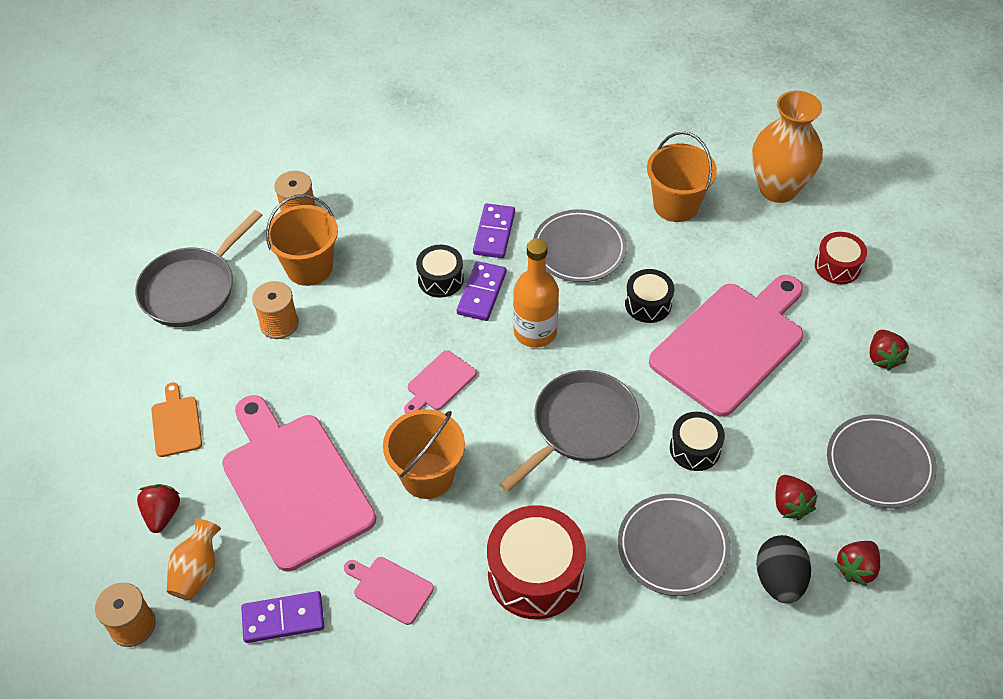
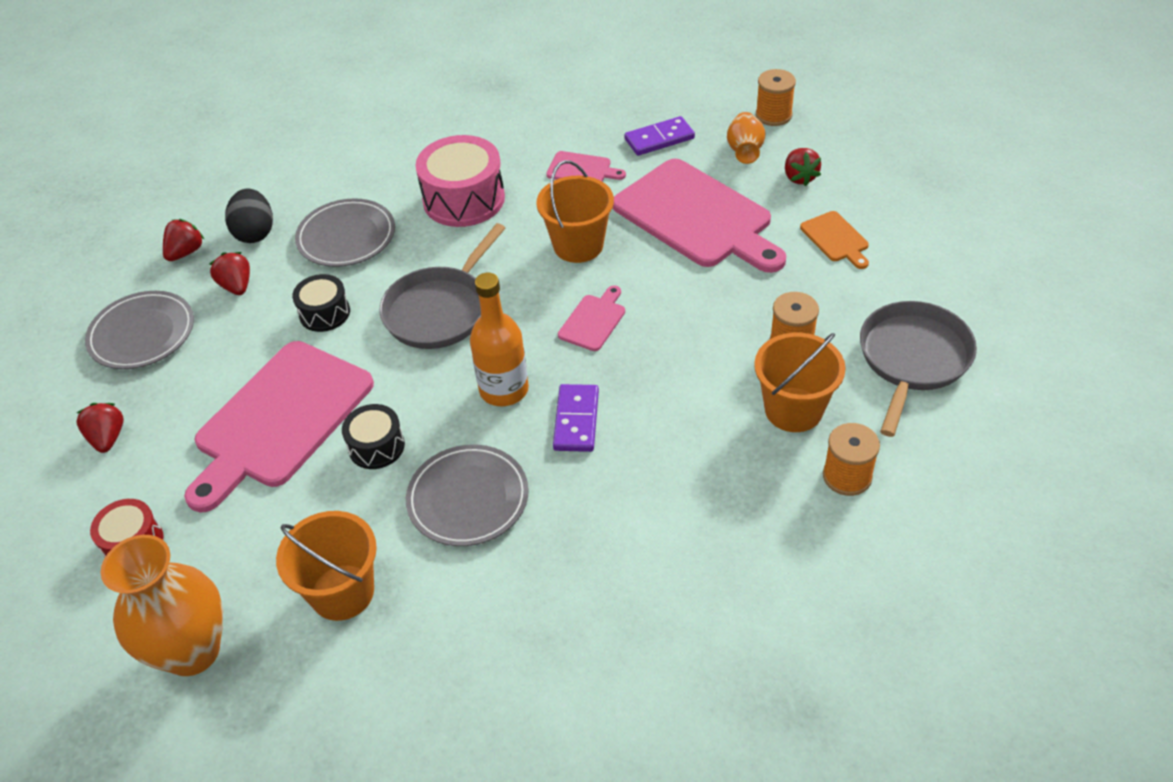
camera: 170 degrees right, 5 degrees down
(440, 279) = (630, 427): black drum -> none
(494, 233) = (582, 499): purple domino -> none
(535, 574) = (464, 199): red drum -> pink drum

